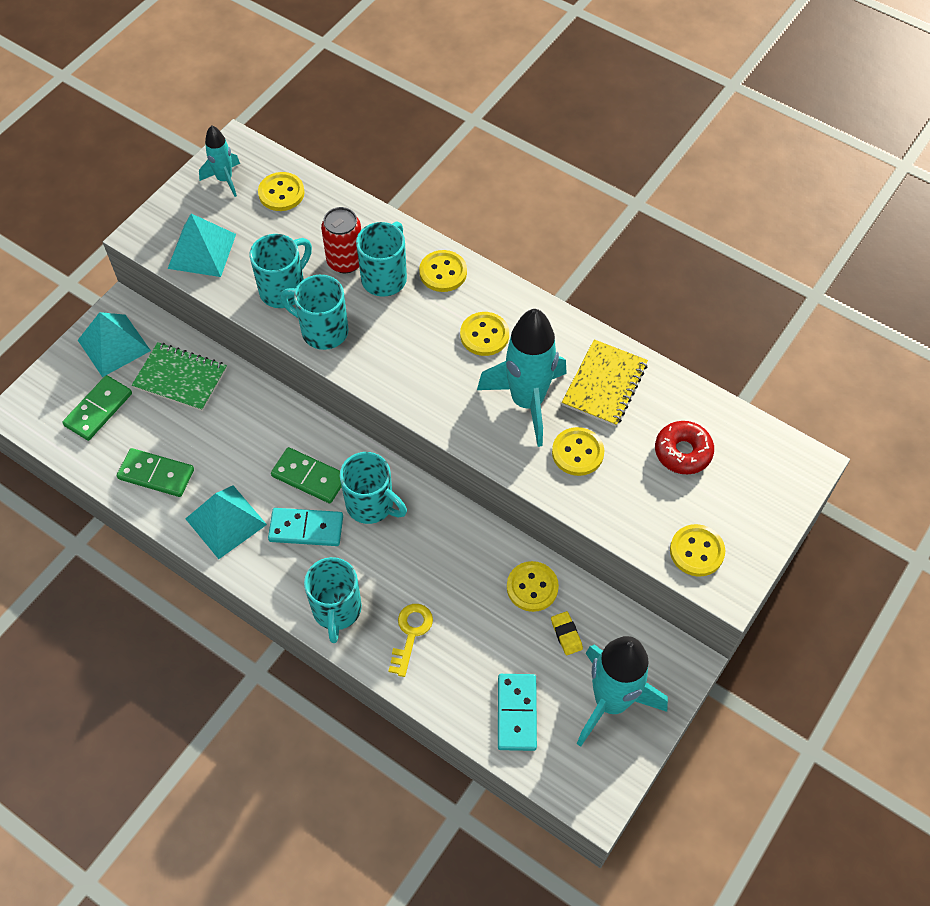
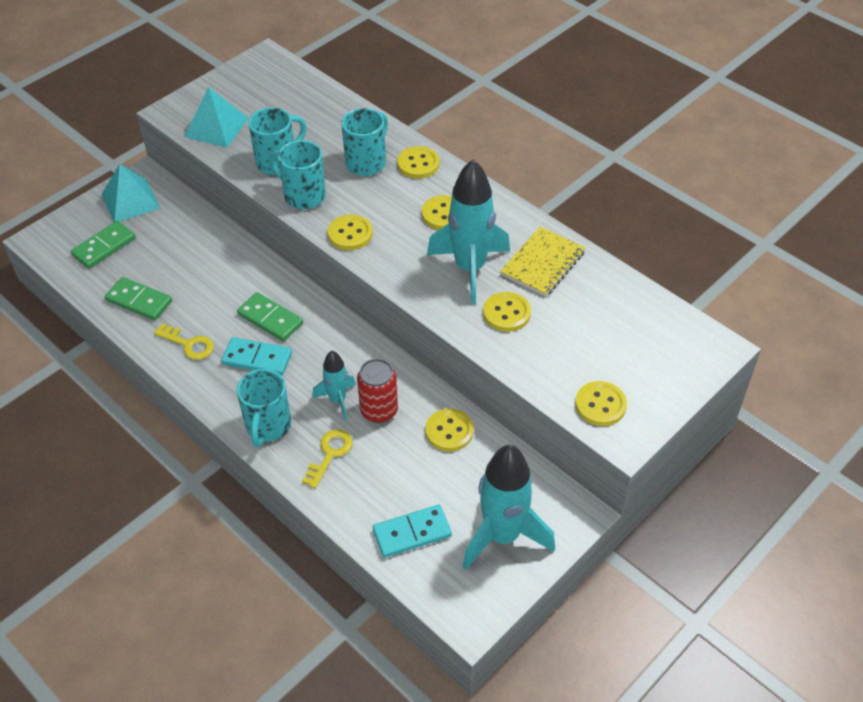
camera: 10 degrees right, 10 degrees down
(180, 378) = (179, 231): green notebook -> none
(225, 179) = (249, 79): turquoise rocket -> turquoise rocket (338, 400)
(225, 521) = (188, 344): turquoise pyramid -> yellow key
(281, 193) = (294, 93): yellow button -> yellow button (350, 234)
(345, 261) = (336, 147): red can -> red can (379, 410)
(371, 505) = (319, 347): turquoise mug -> none
(517, 713) = (412, 533): turquoise domino -> turquoise domino turned 60 degrees clockwise
(566, 634) = (472, 474): yellow eraser -> none
(683, 452) = (603, 324): red donut -> none

